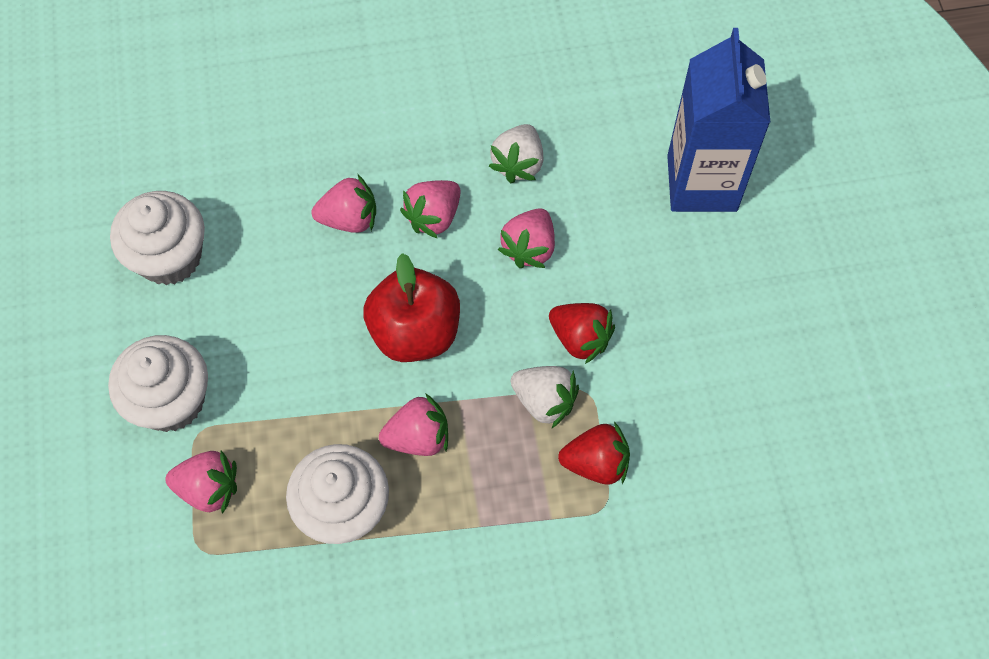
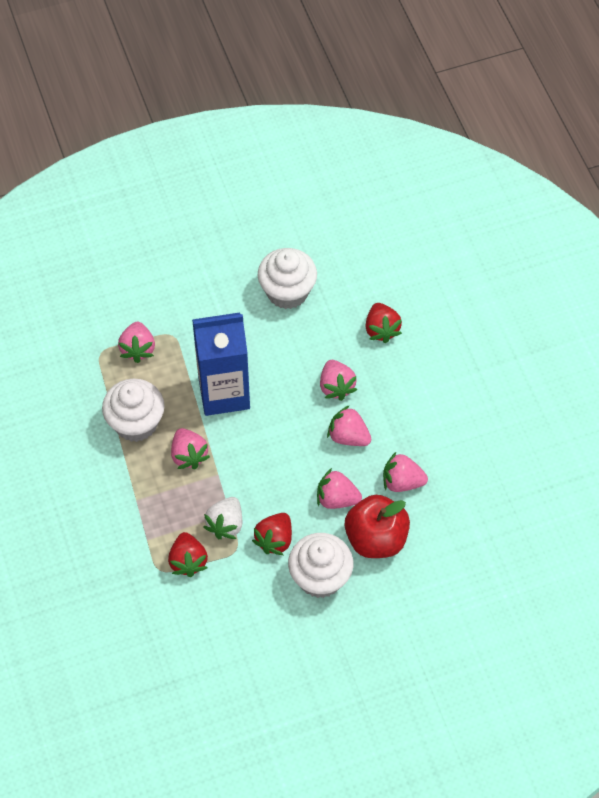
camera: 80 degrees right, 5 degrees down
(171, 401) = (190, 316): white cupcake -> white cupcake (320, 577)
(271, 146) = (381, 330): none -> red strawberry
(415, 332) = (261, 440): red apple -> red apple (376, 539)
(518, 164) = (402, 482): white strawberry -> pink strawberry
(702, 183) = (413, 604): blue carton -> blue carton (224, 393)

